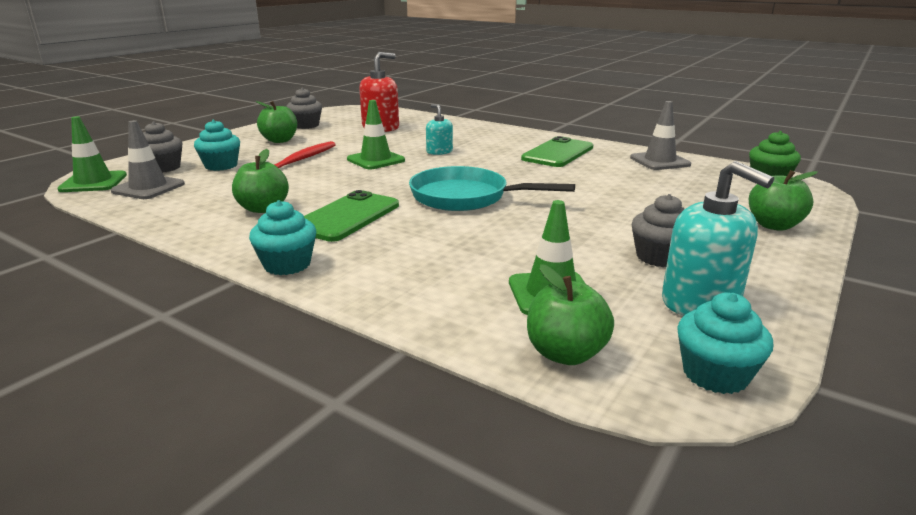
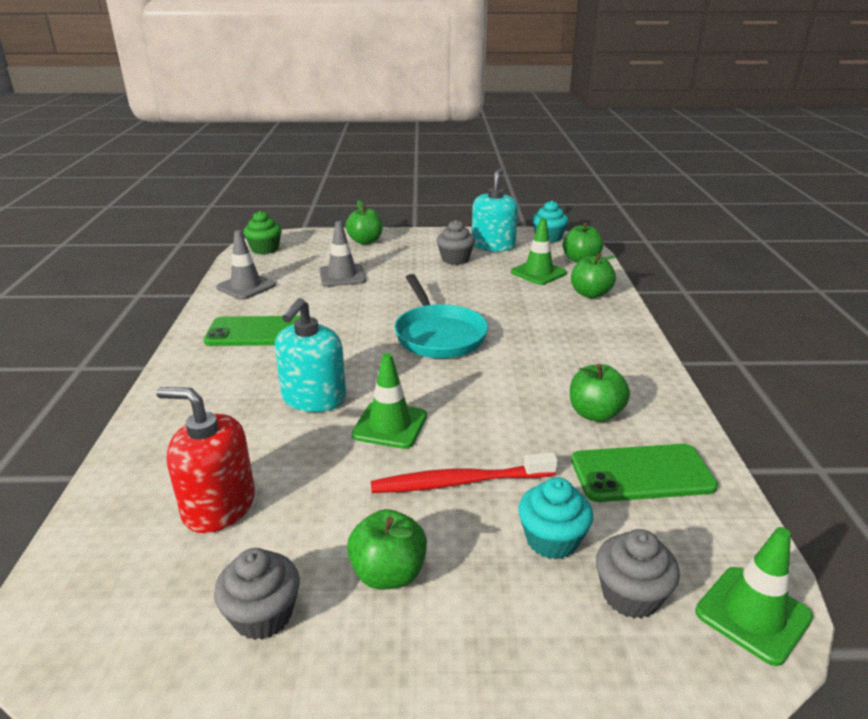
camera: 125 degrees left, 5 degrees up
(148, 188) = (681, 537): grey traffic cone -> grey traffic cone (342, 276)
(287, 264) = (638, 349): turquoise cupcake -> none
(347, 217) = (546, 366): green phone -> green phone (642, 473)
(438, 300) = (590, 294): none -> green apple
(439, 151) = (314, 398): turquoise soap dispenser -> turquoise soap dispenser, size x1.76

